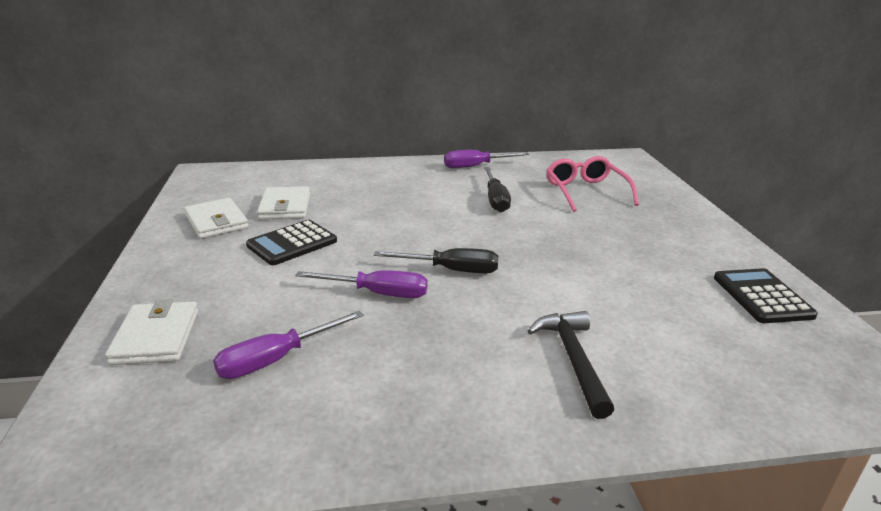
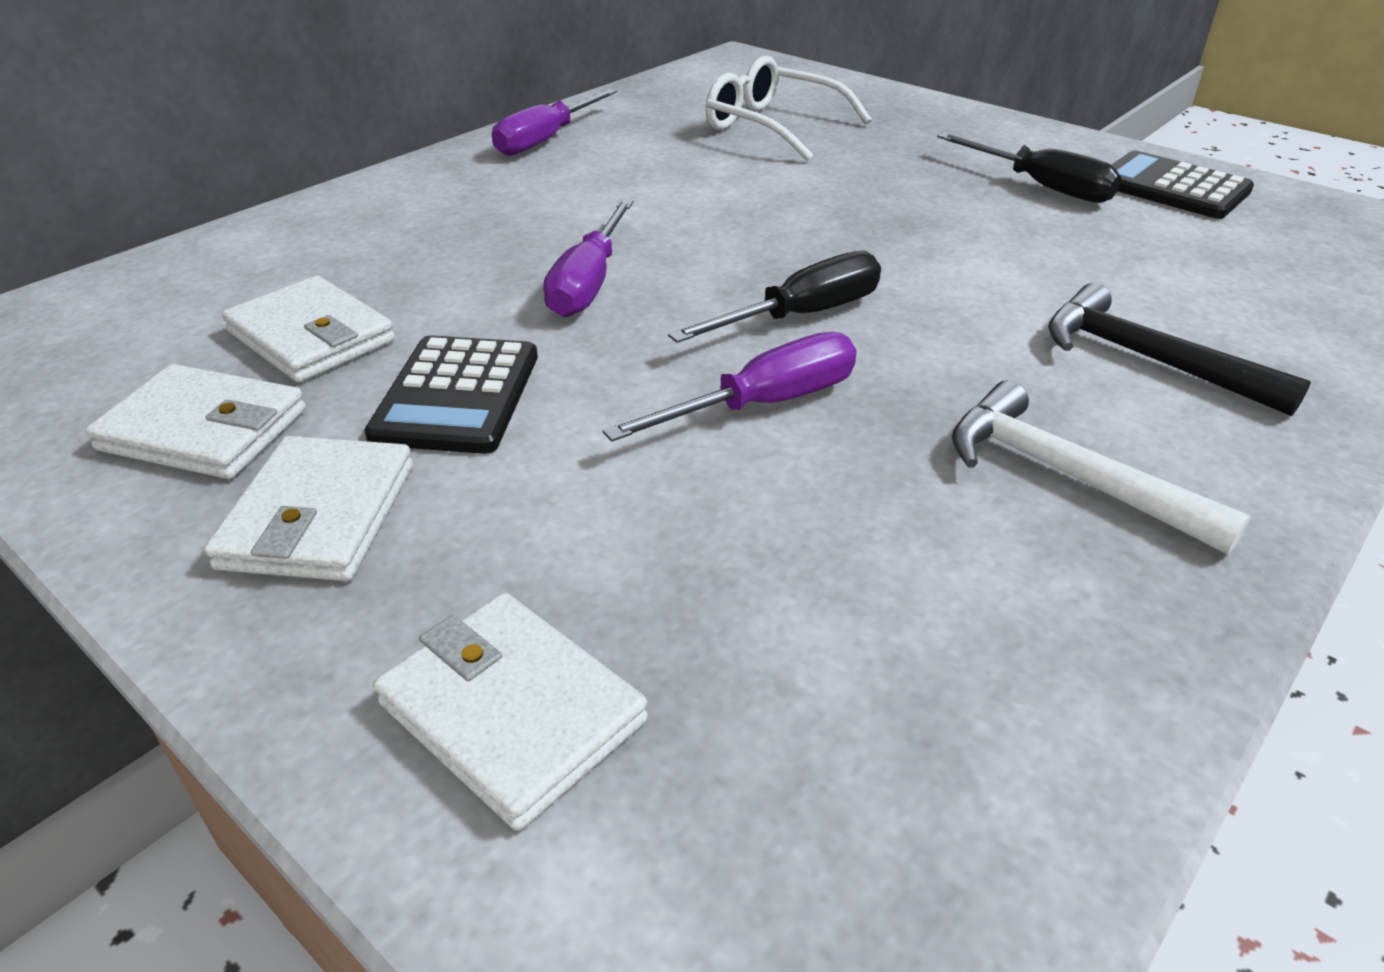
camera: 40 degrees left, 10 degrees up
(202, 259) = (319, 516): none -> white wallet
(277, 359) = (807, 599): purple screwdriver -> purple screwdriver (589, 283)
(440, 378) = (1067, 476): none -> white hammer
(495, 199) = (671, 182): black screwdriver -> black screwdriver (1041, 186)
(586, 192) = (774, 126): pink glasses -> white glasses

